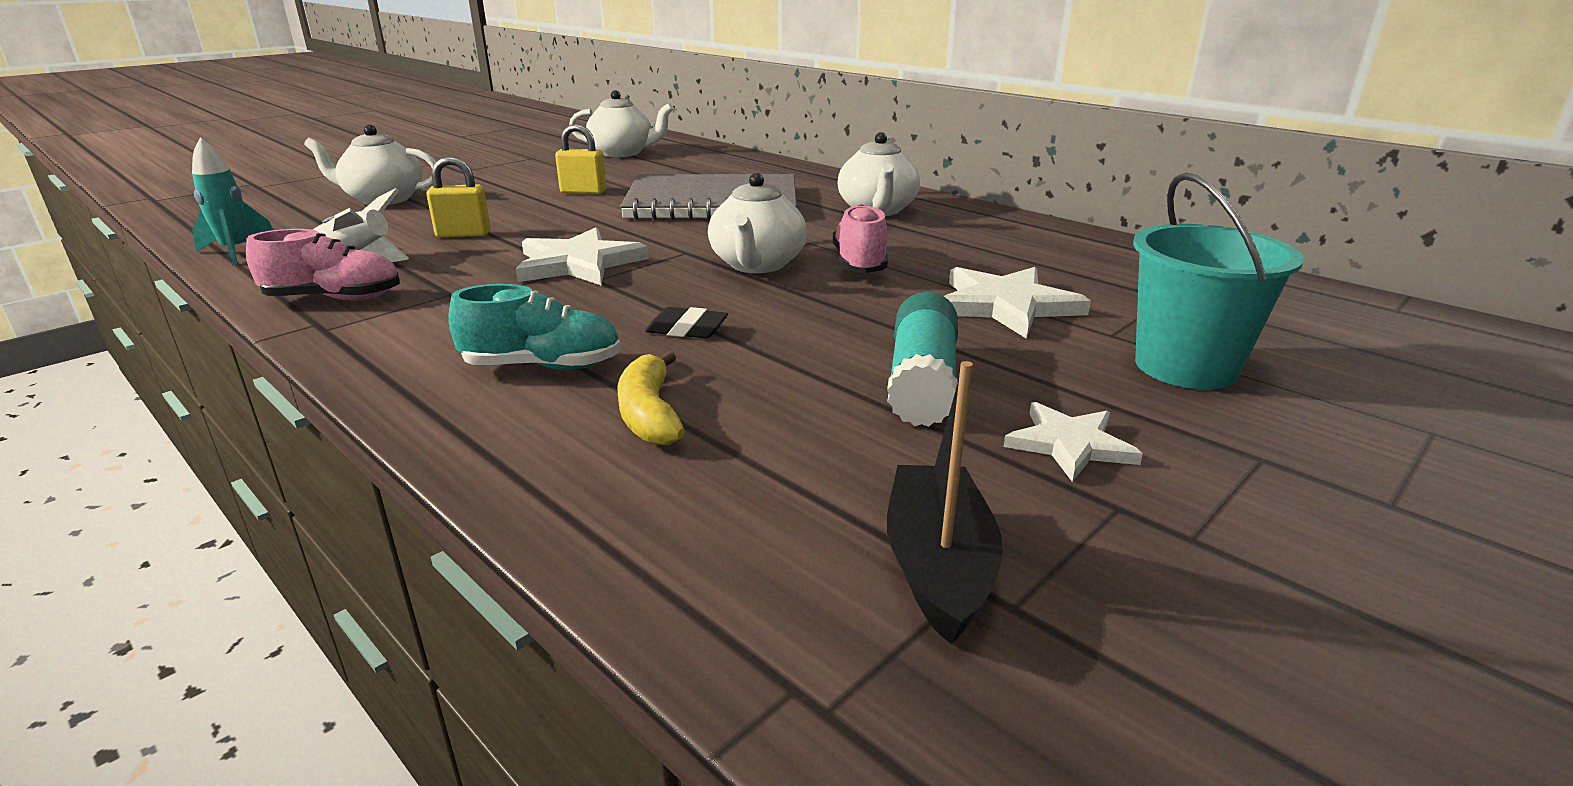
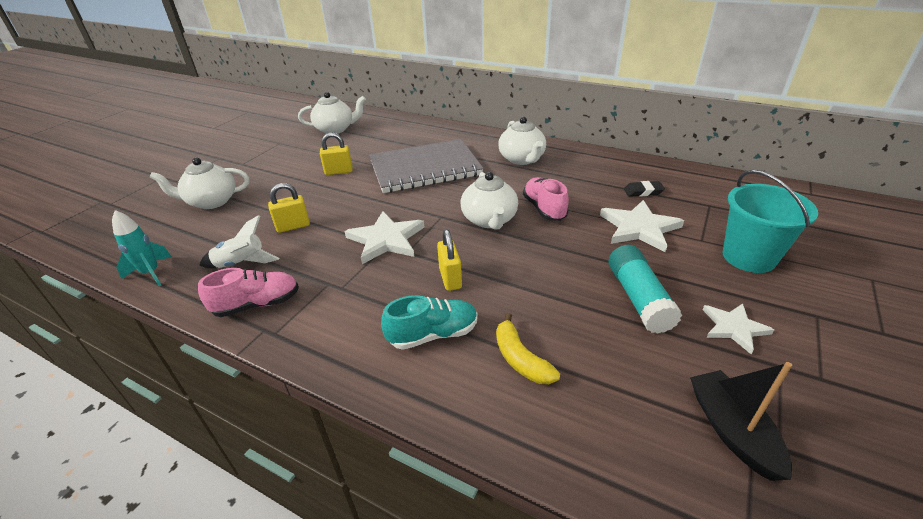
camera: 15 degrees left, 10 degrees up
(631, 314) = (450, 278): none -> yellow padlock
(687, 329) = (490, 284): black eraser -> black eraser (643, 192)

